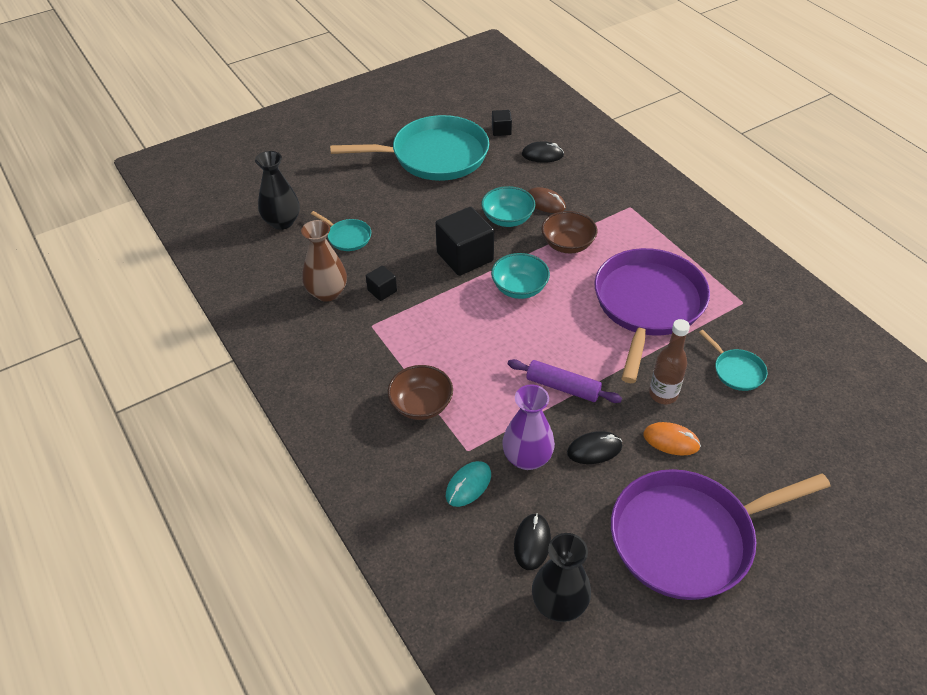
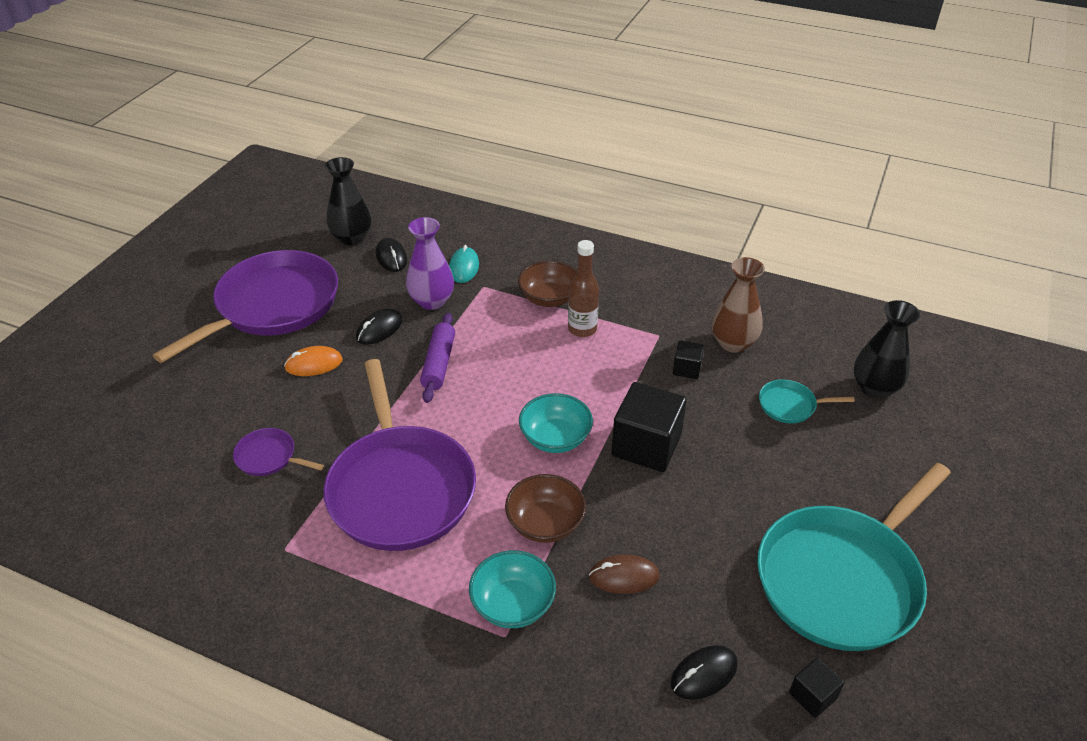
camera: 145 degrees right, 5 degrees down
(507, 219) = (647, 523): turquoise bowl -> turquoise bowl (513, 604)
(563, 387) = (439, 363): purple rolling pin -> purple rolling pin turned 75 degrees counterclockwise
(663, 394) = (338, 399): brown bottle -> brown bottle (582, 329)
(736, 371) = (269, 457): turquoise pan -> purple pan

